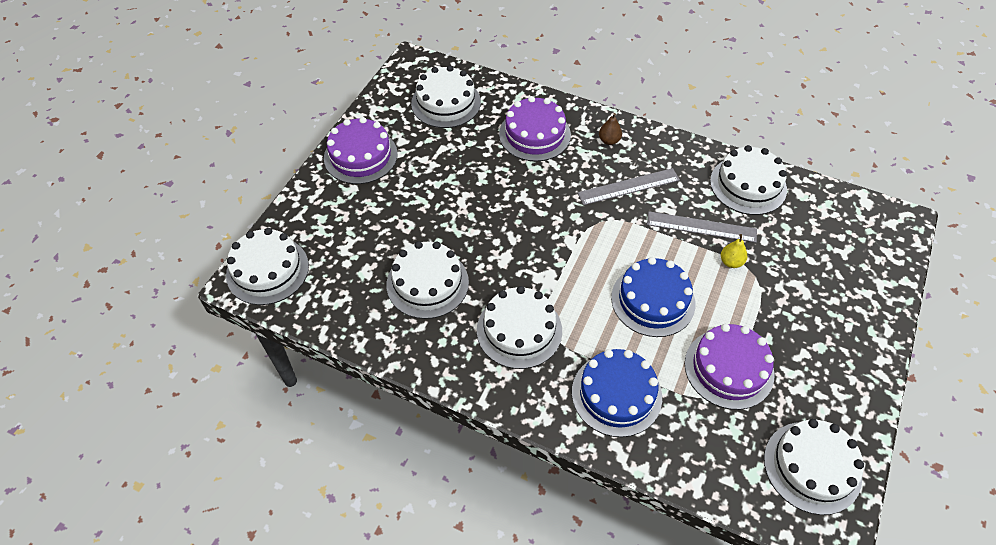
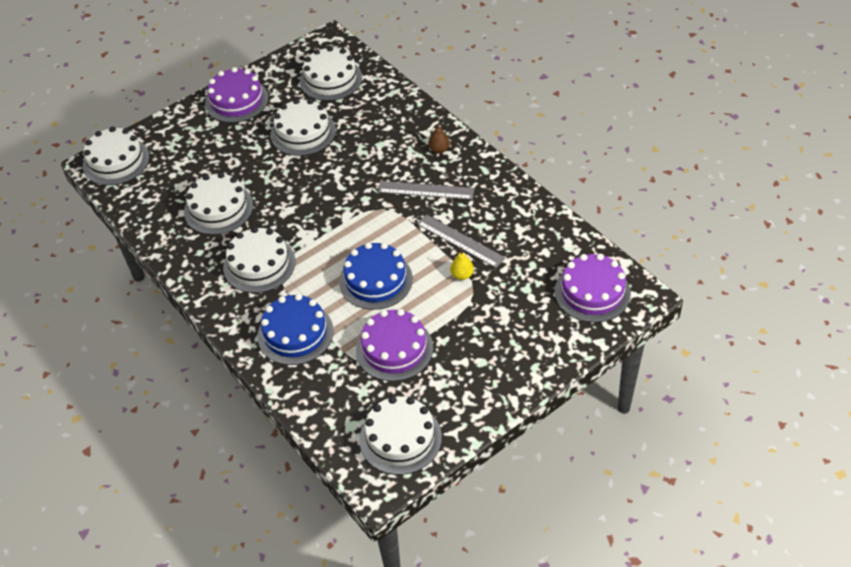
camera: 30 degrees right, 5 degrees down
(534, 134) = (382, 126): purple cake -> purple cake (592, 292)
(748, 185) = (528, 222): white cake -> white cake (303, 132)

